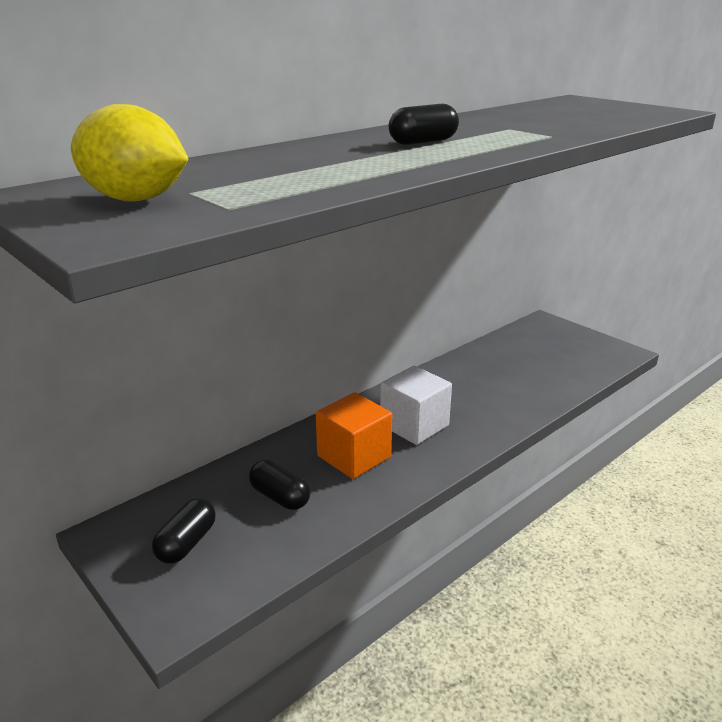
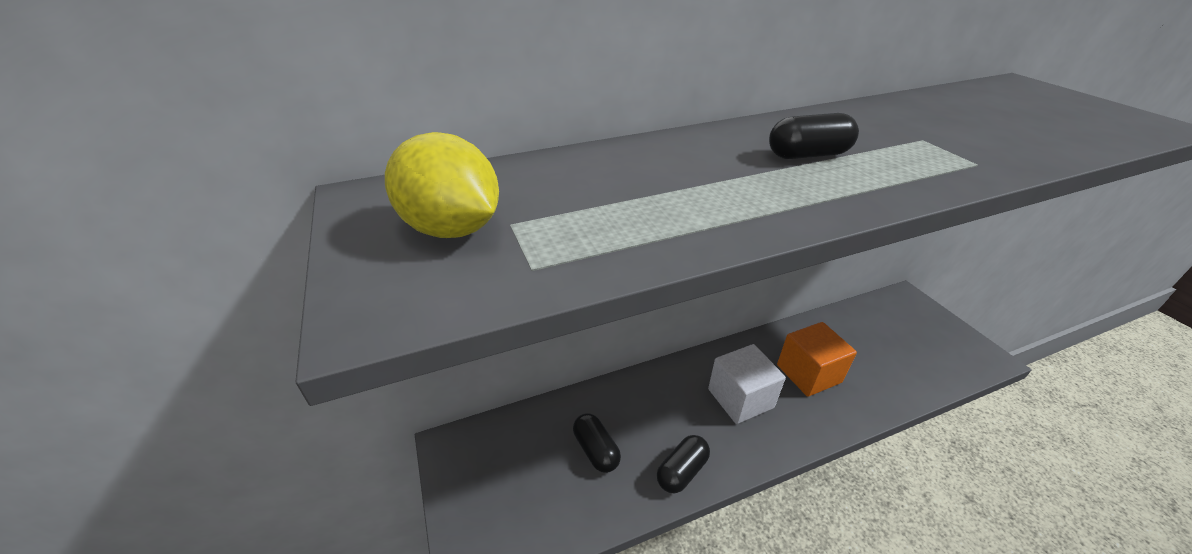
camera: 20 degrees right, 10 degrees up
(187, 543) = (505, 479): black capsule -> black capsule (682, 471)
(354, 456) = (674, 421): orange cube -> orange cube (808, 373)

